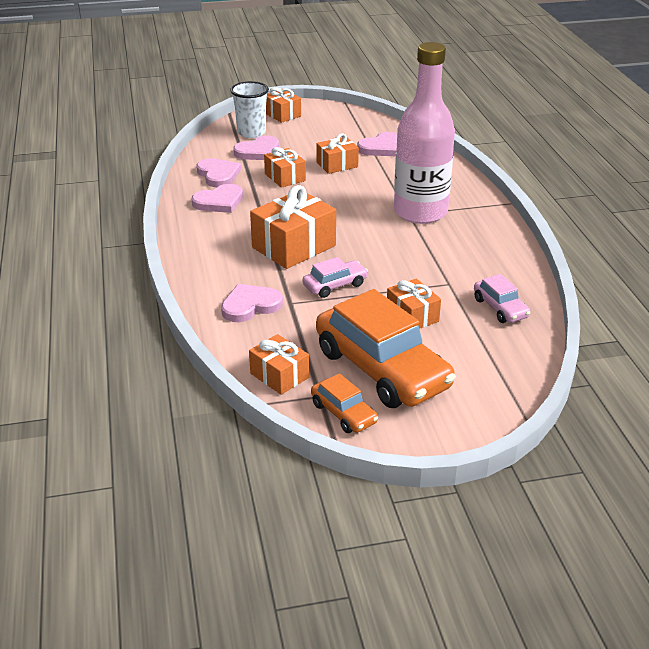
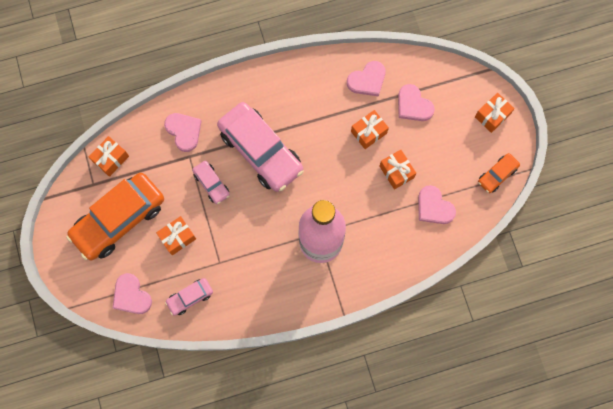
camera: 85 degrees right, 40 degrees up
(219, 202) = (323, 88): pink heart -> pink heart (131, 296)
(251, 132) = (450, 94): white cup -> none
(294, 246) = (261, 151): orange gift -> pink car
(343, 413) = (77, 199): orange car -> orange car (497, 175)

